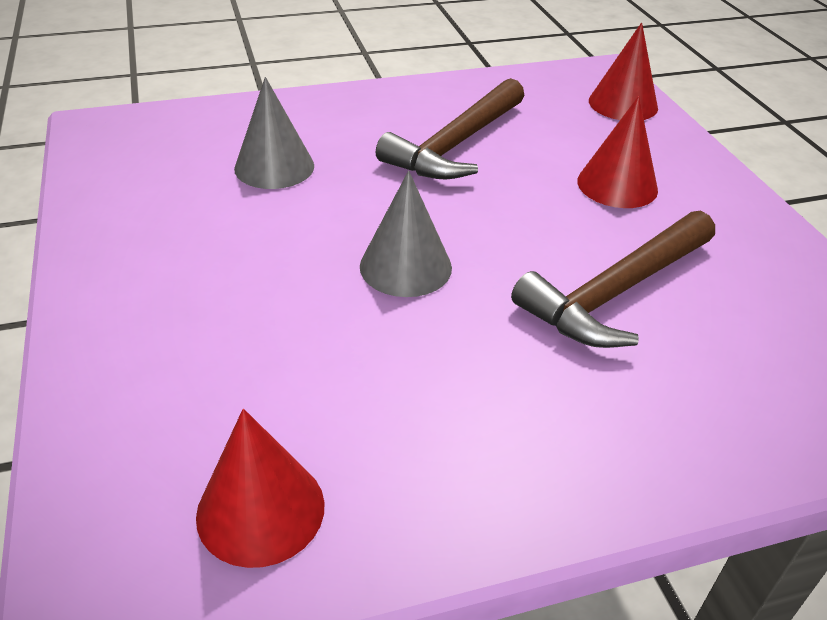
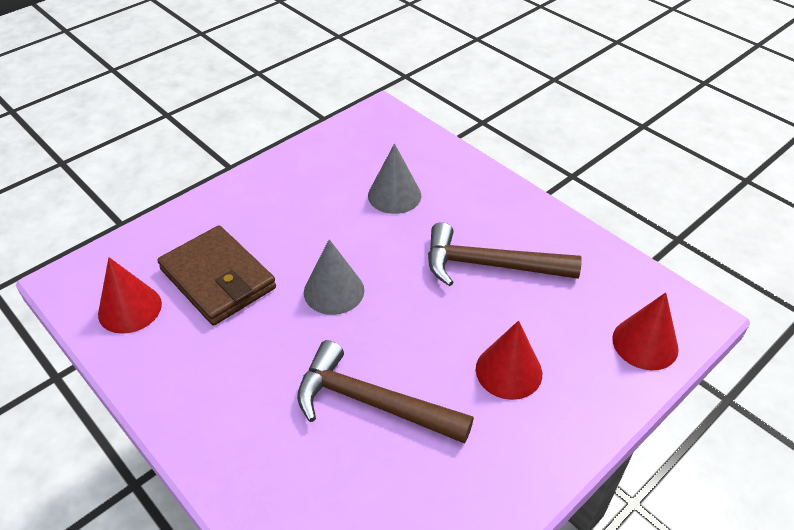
camera: 65 degrees right, 5 degrees up
(284, 374) = (218, 279): none -> brown wallet

